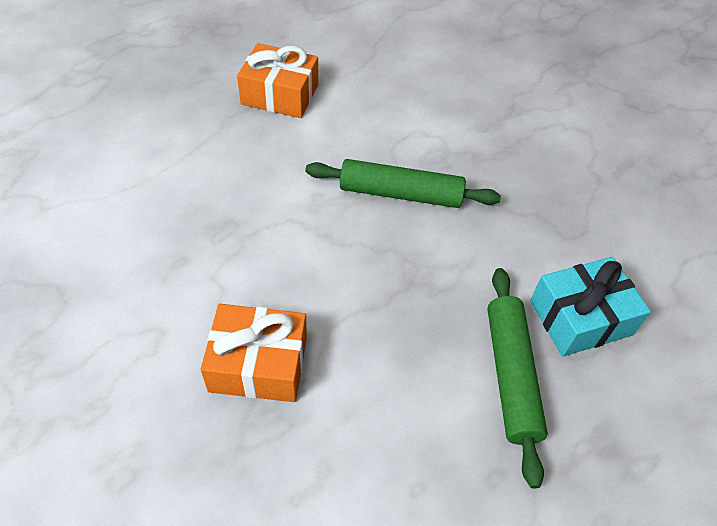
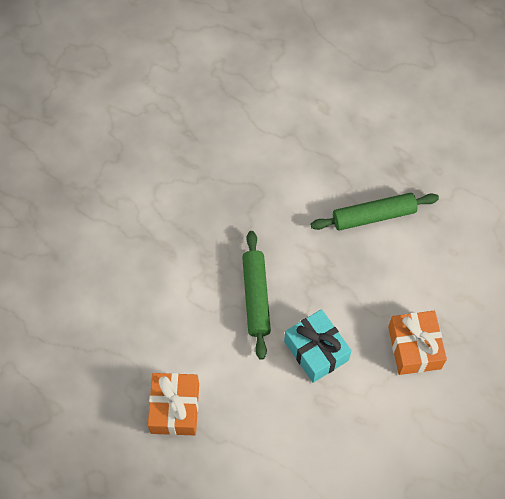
camera: 100 degrees left, 10 degrees up
(580, 318) = (322, 184): turquoise gift -> turquoise gift (316, 350)

